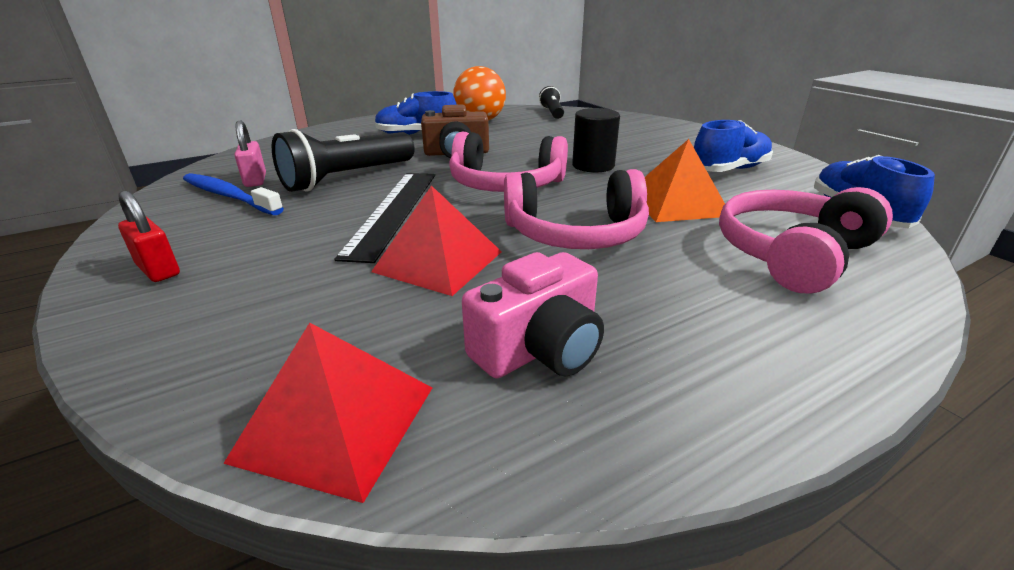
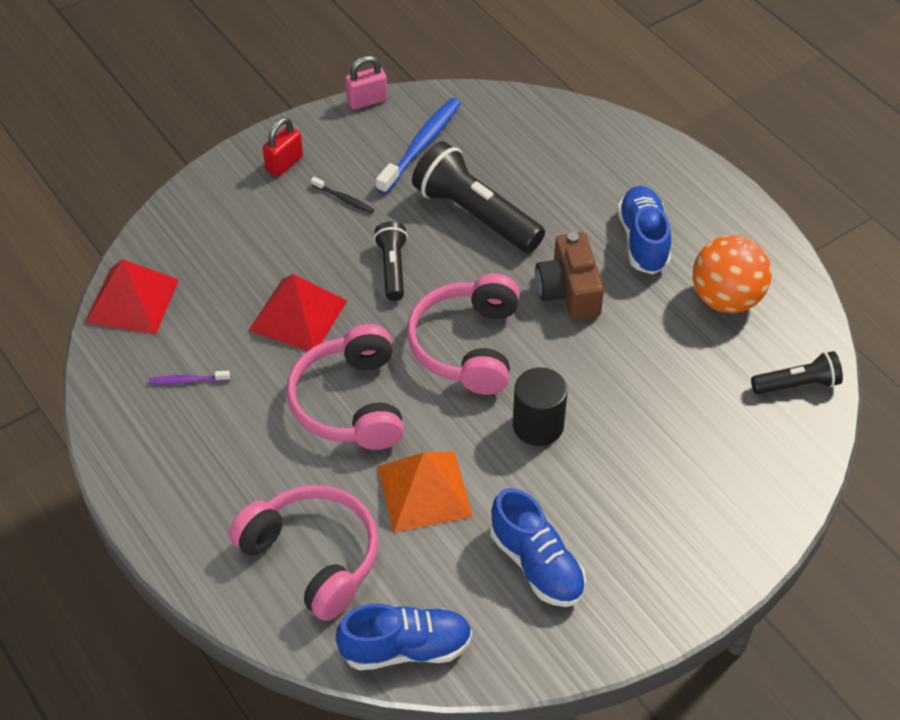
camera: 85 degrees right, 20 degrees up
(255, 180) = (463, 148): pink padlock -> pink padlock (367, 100)
(266, 233) = (344, 199): none -> black toothbrush
(393, 211) = (392, 268): black ruler -> black flashlight
(539, 348) = (187, 381): pink camera -> purple toothbrush

